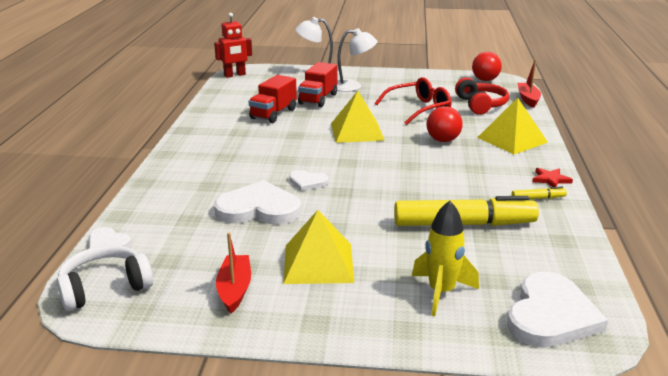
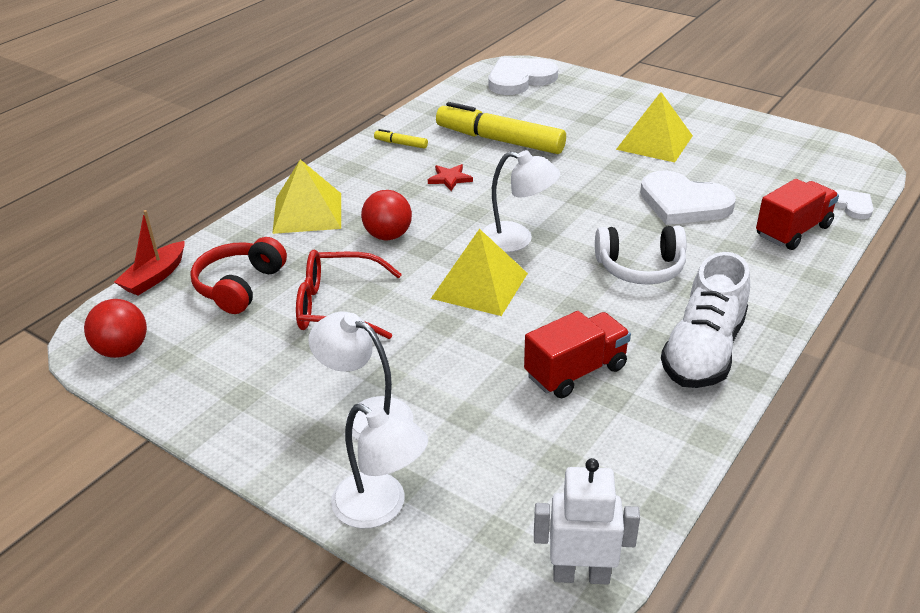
camera: 150 degrees left, 10 degrees up
(104, 288) = (847, 167): white headphones -> white headphones (640, 268)
(211, 133) = (703, 351): none -> white shoe
(234, 289) = (734, 141): red boat -> none
(235, 75) = (581, 574): red robot -> white robot
(307, 182) = (610, 221): white heart -> none
(318, 99) = (467, 392): red truck -> red truck (793, 231)
(361, 156) = (517, 239): none -> white lamp
(441, 292) = (576, 104): yellow rocket -> none
(550, 179) = (357, 157): red star -> red star (450, 179)

